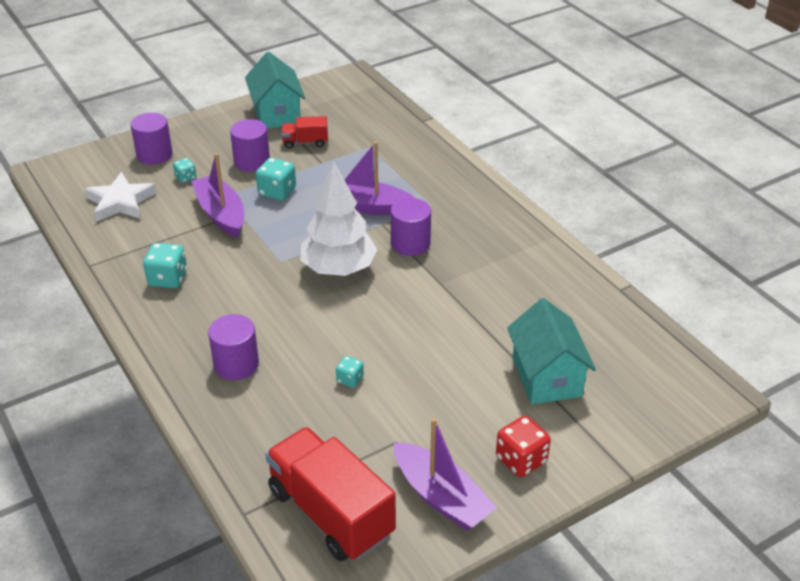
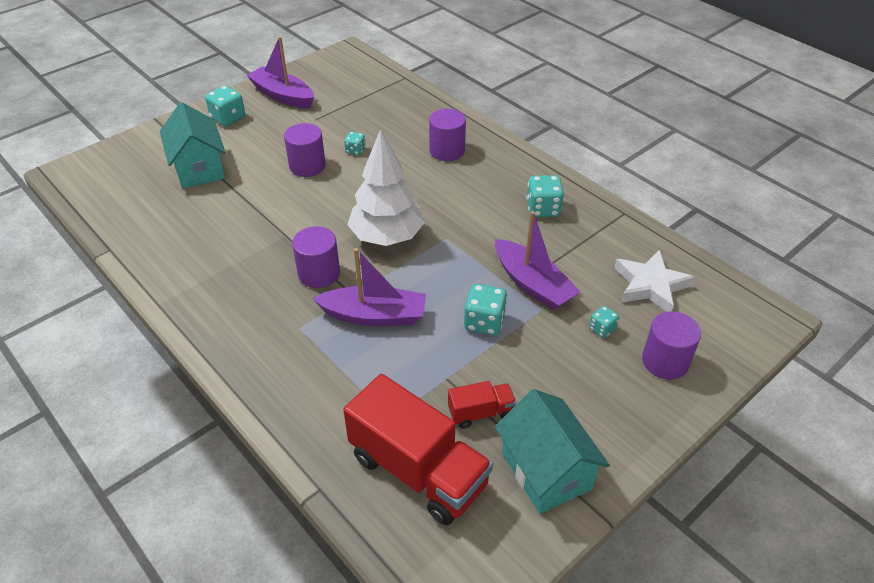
camera: 170 degrees right, 5 degrees up
(252, 161) = (536, 367): purple cylinder -> purple cylinder (307, 166)
(331, 513) = (351, 82): red truck -> red truck (418, 470)
(521, 460) = (228, 118): red dice -> turquoise dice

